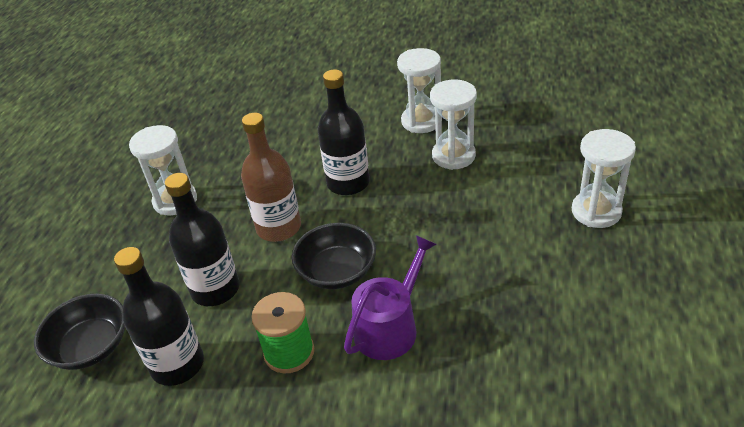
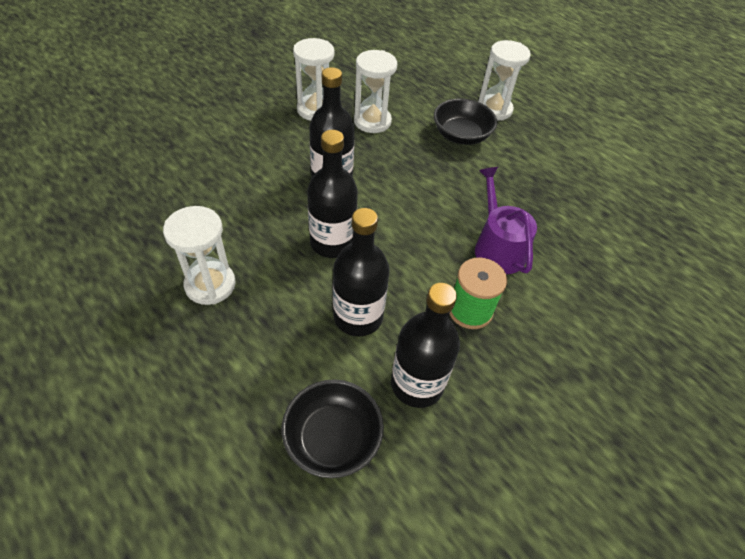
camera: 60 degrees left, 10 degrees up
(279, 227) = (332, 242): brown bottle -> black bottle
(337, 271) = (418, 241): black bowl -> black bowl (461, 135)

